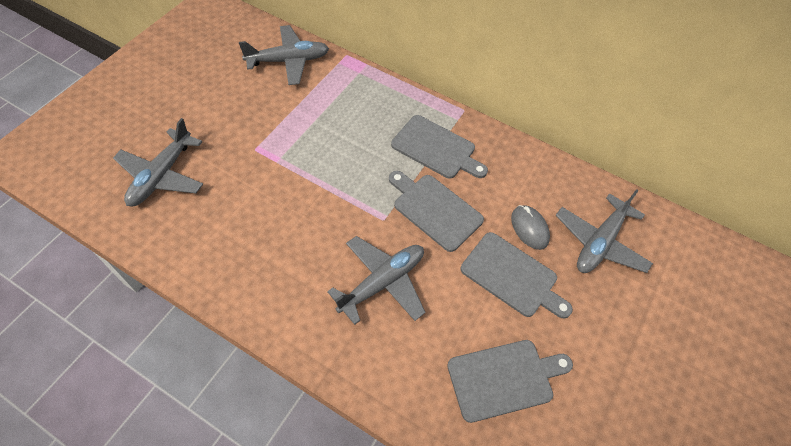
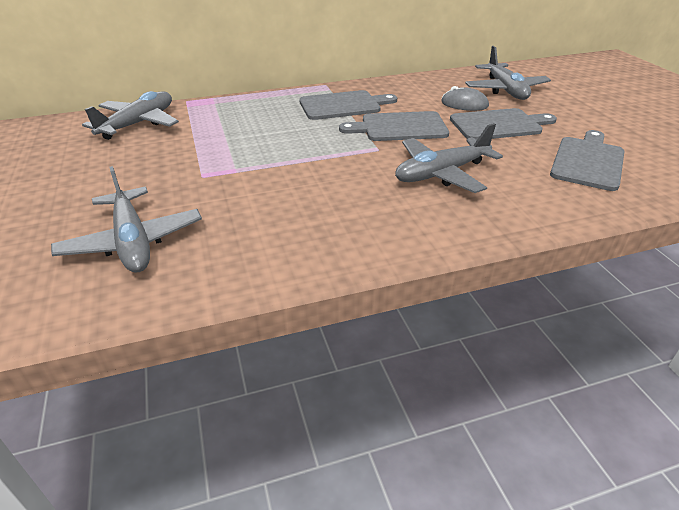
camera: 45 degrees left, 20 degrees down
(382, 282) = (441, 173): grey plane -> grey plane turned 120 degrees counterclockwise

